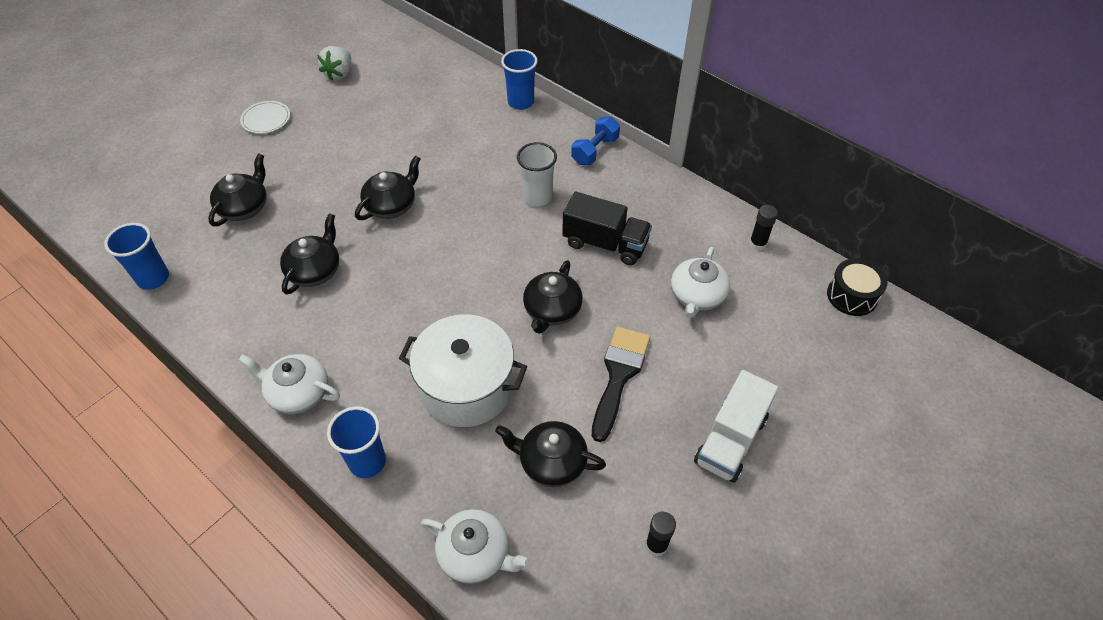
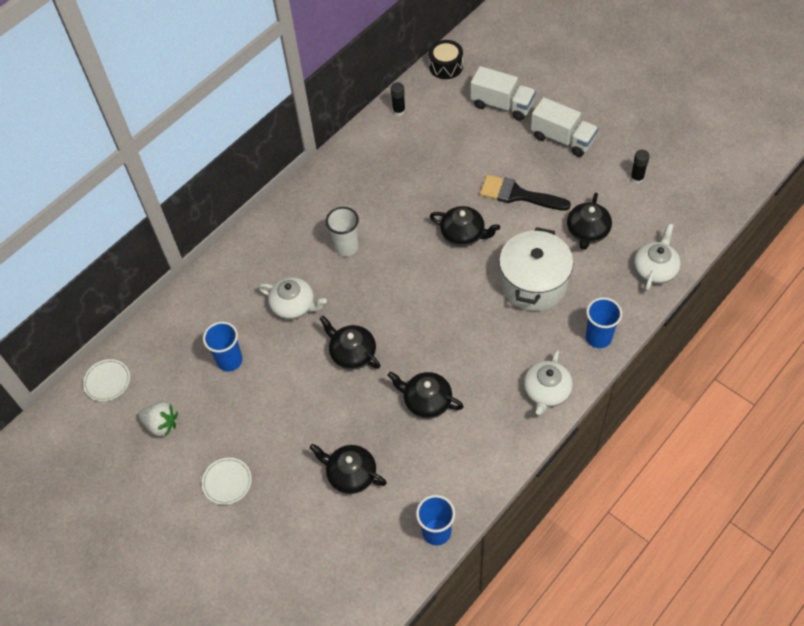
camera: 85 degrees left, 5 degrees up
(394, 37) = (107, 381): none -> white plate
(521, 102) = (224, 264): blue cup -> blue cup (229, 360)
(595, 151) = (293, 208): blue dumbbell -> none
(605, 244) = (398, 202): black truck -> none
(697, 296) = (448, 149): white teapot -> white teapot (294, 306)
(788, 362) = (502, 105): none -> white truck

